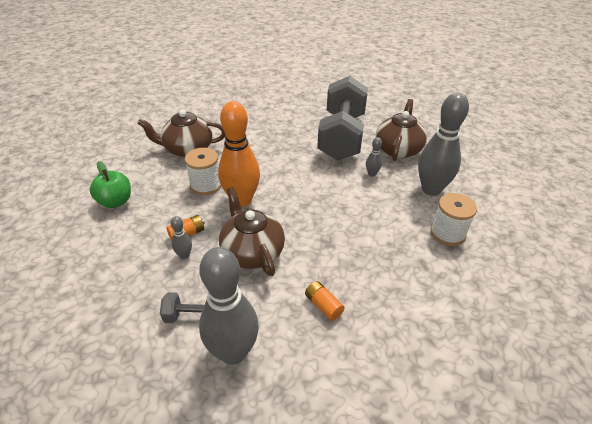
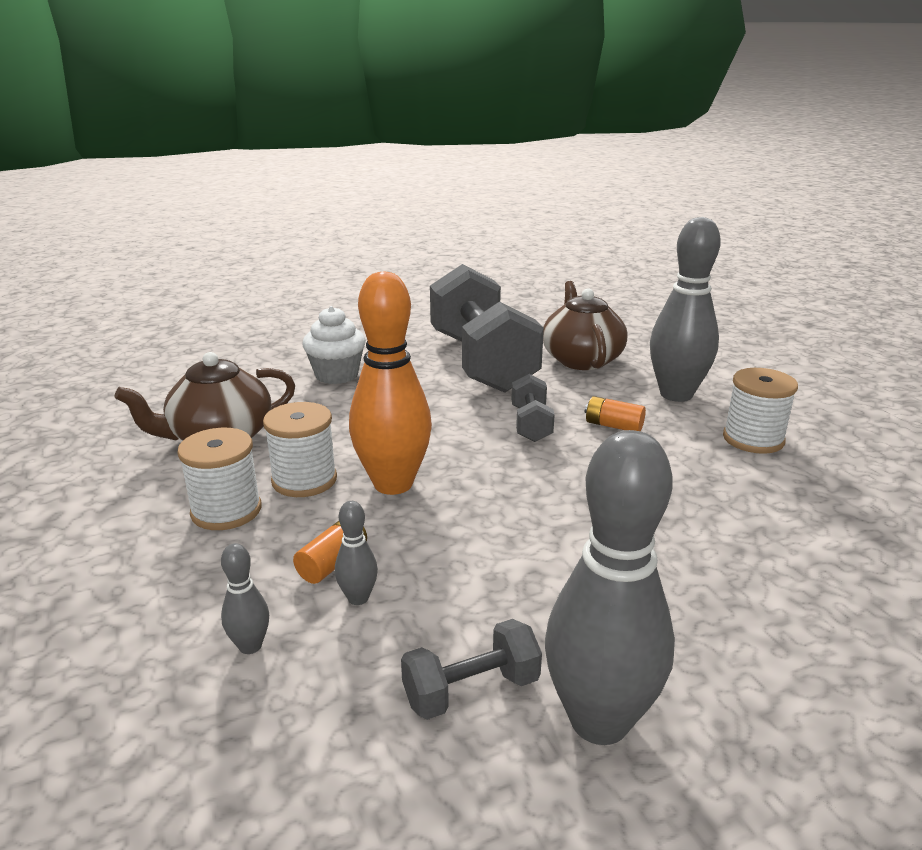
camera: 25 degrees left, 15 degrees down
(115, 201) = (128, 555): green apple -> none
(164, 191) = (226, 511): none -> white spool
(252, 252) = (483, 552): brown teapot -> none
(263, 125) = (336, 375): none -> white cupcake
(323, 305) = (678, 589): orange battery -> orange battery (613, 426)
(334, 185) = (531, 424): none -> grey dumbbell
(372, 174) = (574, 397): grey bowling pin -> grey bowling pin (250, 646)

